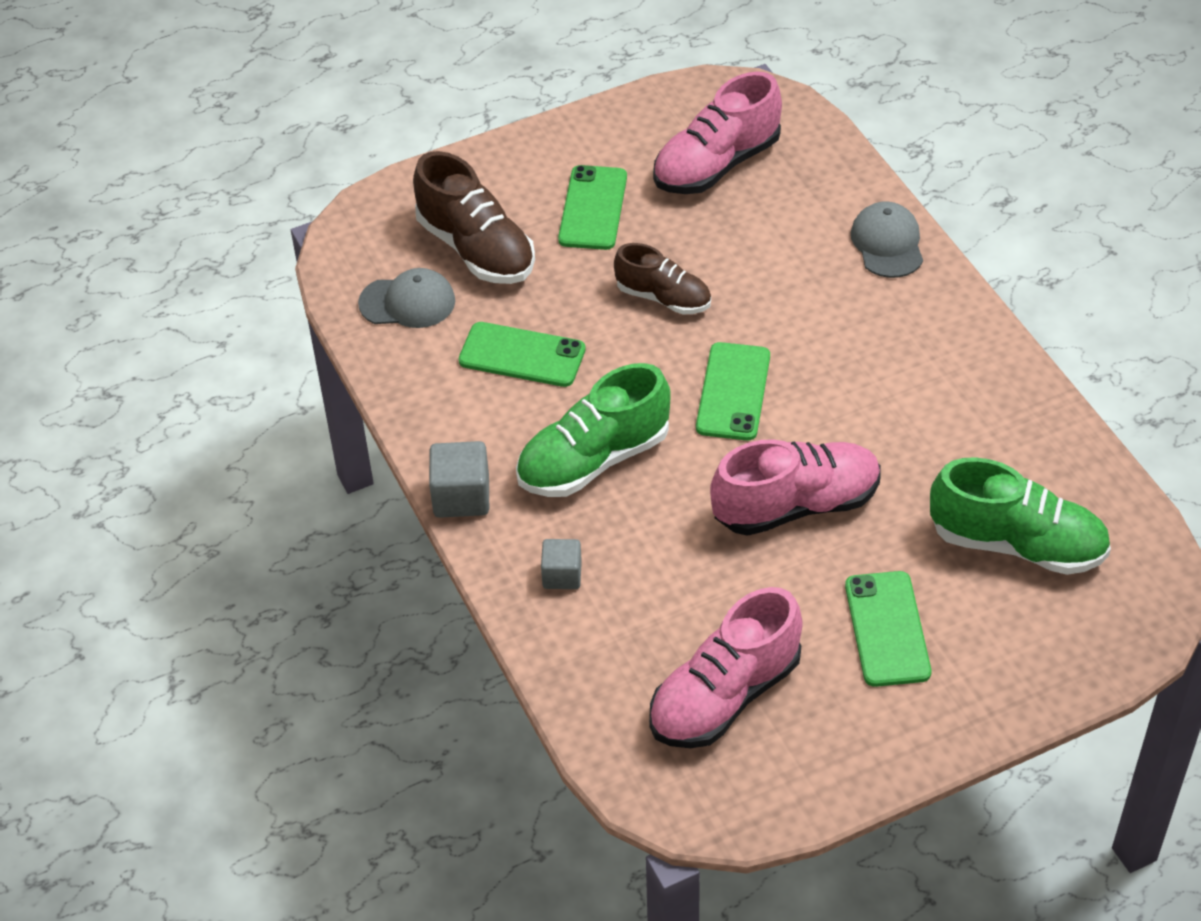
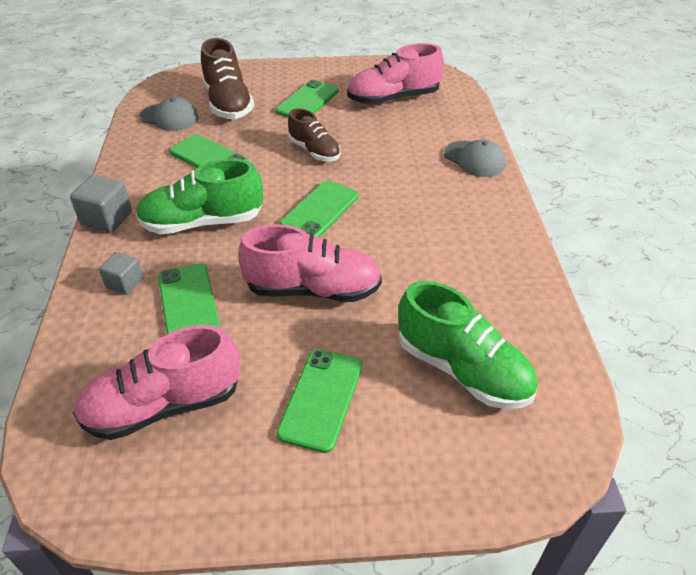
camera: 20 degrees right, 5 degrees down
(660, 572) = (188, 302): none -> green phone
(887, 243) = (474, 159): grey cap -> grey cap turned 120 degrees clockwise

